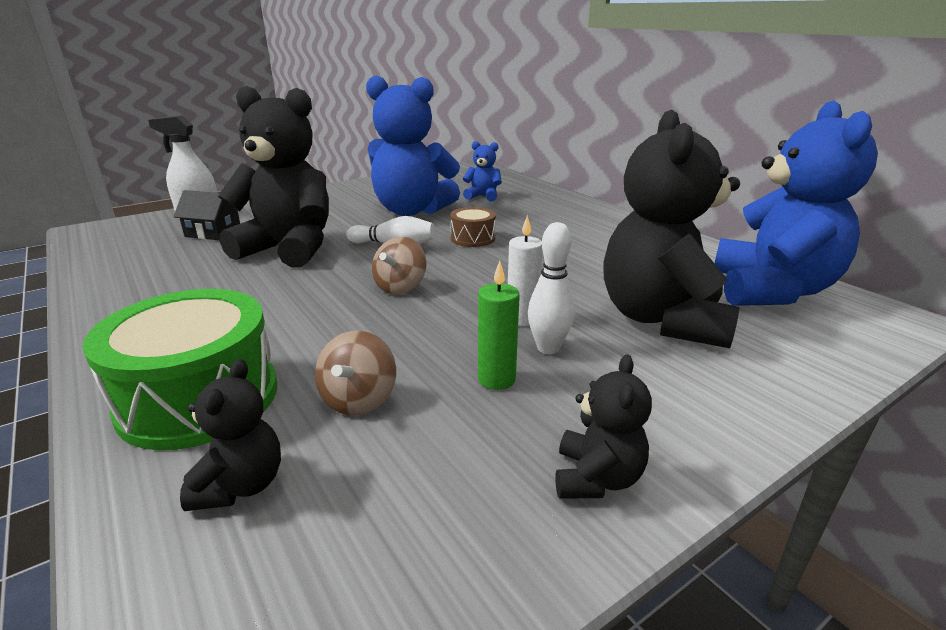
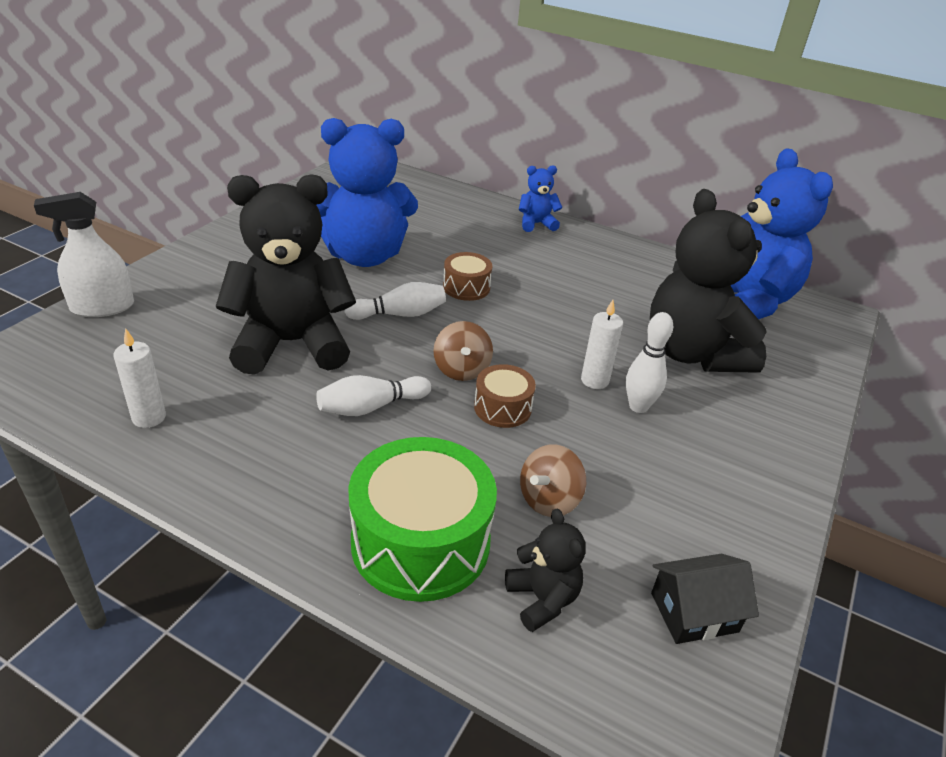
camera: 30 degrees left, 10 degrees up
(135, 270) = (149, 417): none -> white candle
(213, 232) = (168, 337): black house -> black house (694, 612)
(293, 296) = (371, 407): none -> white bowling pin
(359, 400) = (549, 500): brown spinning top -> brown spinning top turned 60 degrees clockwise
(404, 319) = (502, 408): none -> brown drum
(483, 196) = (418, 218): blue teddy bear -> blue teddy bear (536, 224)
(496, 379) = (628, 448): green candle -> none
(596, 478) = (751, 508): black teddy bear -> none

